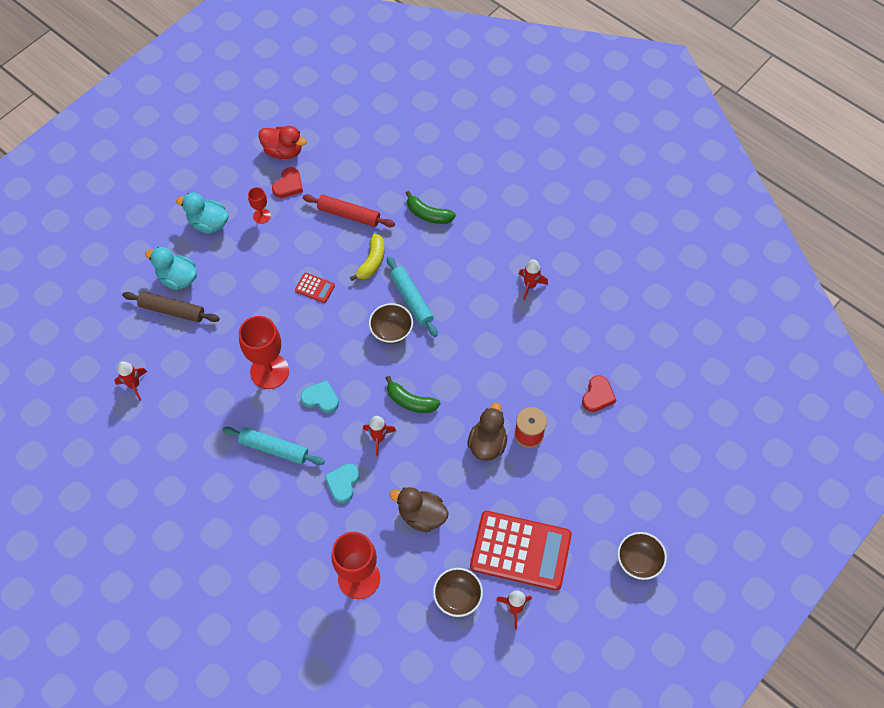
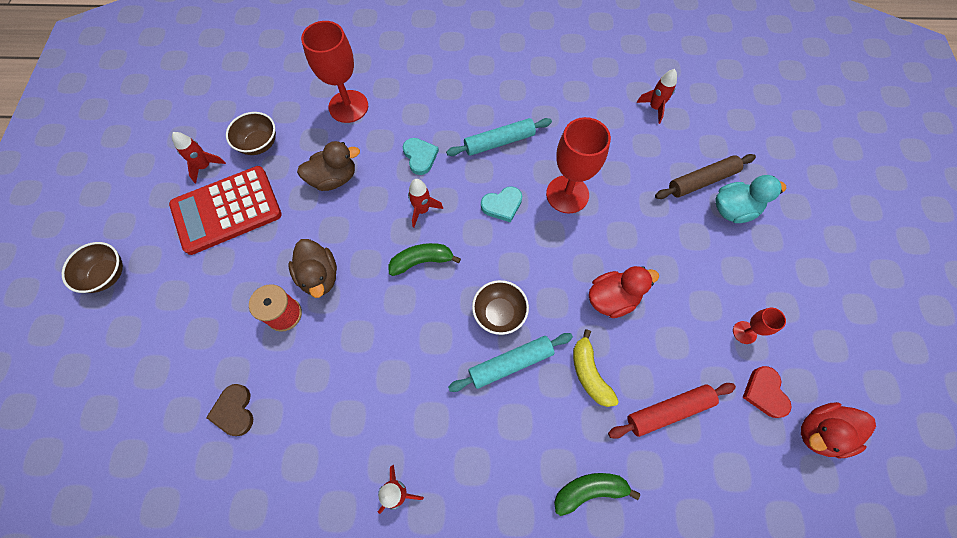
camera: 140 degrees right, 5 degrees up
(208, 223) = (777, 282): turquoise duck -> none
(315, 288) = (612, 298): red calculator -> red duck
(411, 300) = (510, 363): turquoise rolling pin -> turquoise rolling pin turned 45 degrees counterclockwise
(598, 395) = (234, 411): red heart -> brown heart

